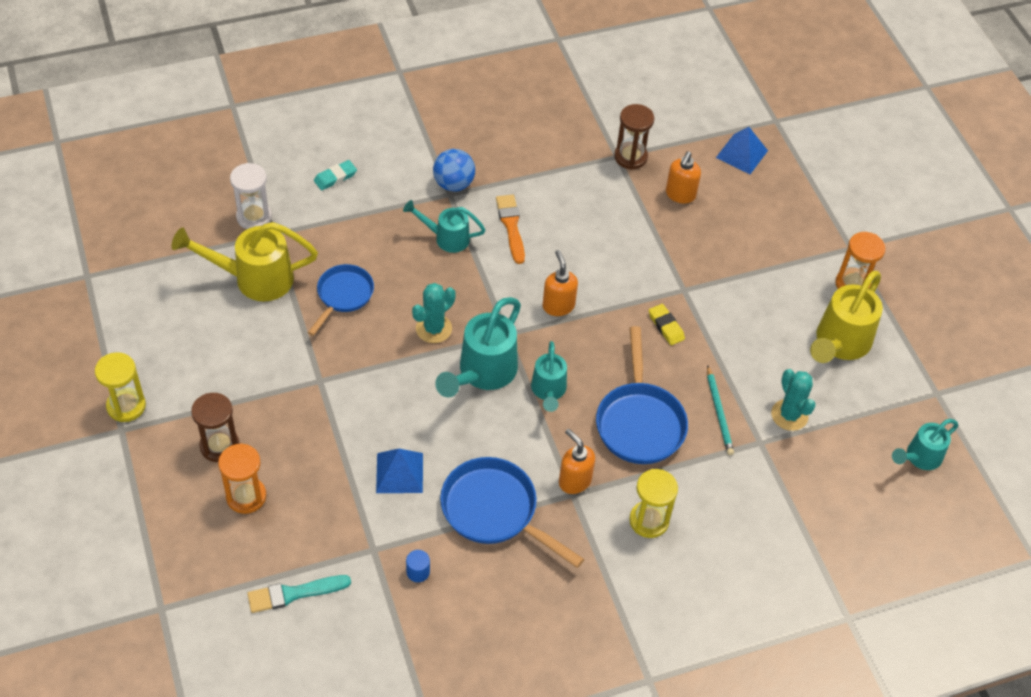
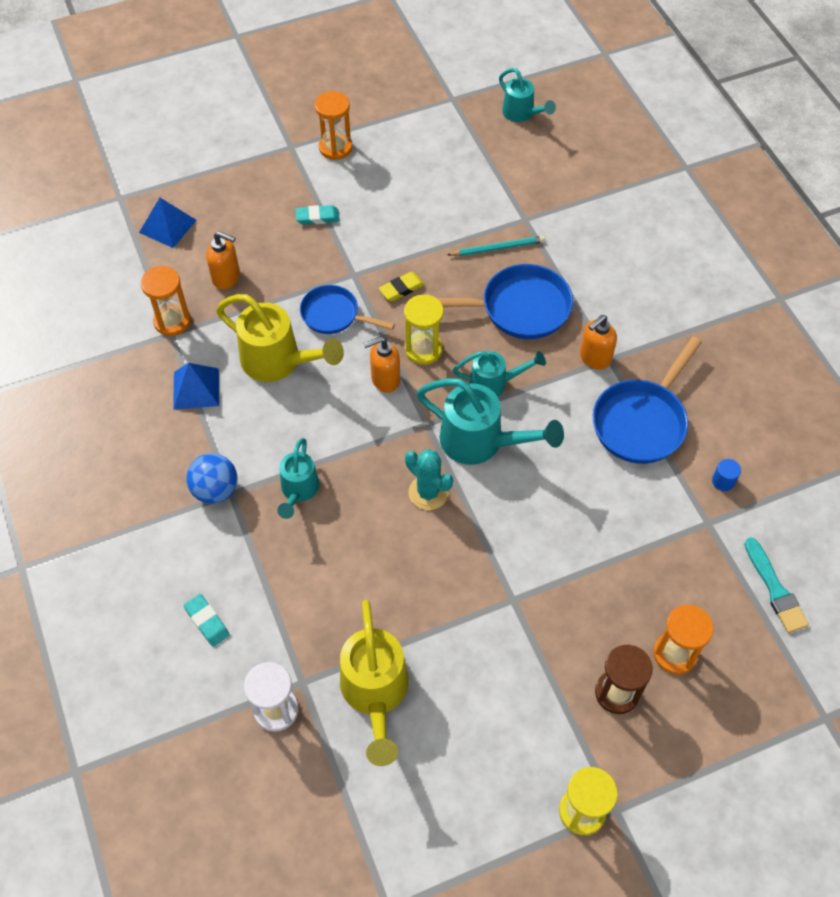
camera: 90 degrees left, 5 degrees up
(343, 296) = (391, 590): blue pan -> blue pan (334, 315)
(399, 472) = (615, 508): blue pyramid -> blue pyramid (196, 388)
(511, 226) = (277, 428): orange brush -> none
(630, 157) = (172, 321): brown hourglass -> orange hourglass
(649, 520) = (625, 300): yellow hourglass -> yellow hourglass (423, 349)
(756, 265) = (317, 217): none -> turquoise eraser
(789, 415) = (492, 198): turquoise cactus -> none
(838, 344) = (407, 160): yellow watering can -> yellow watering can (279, 362)

